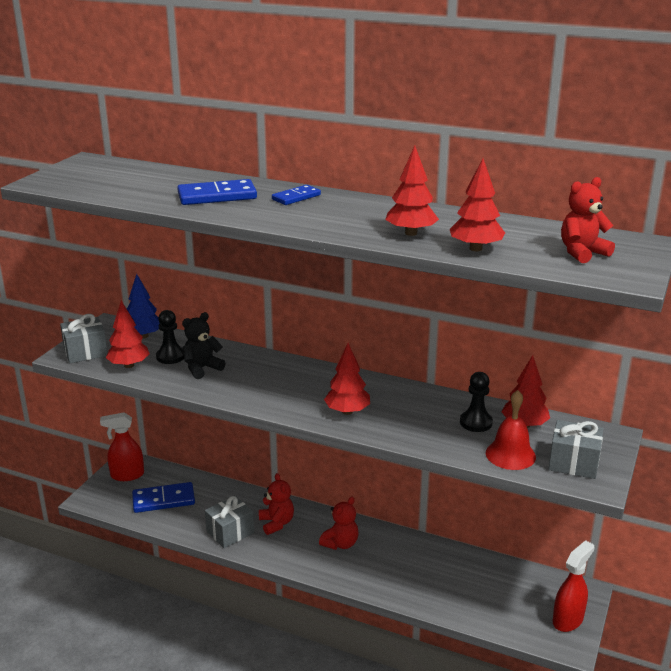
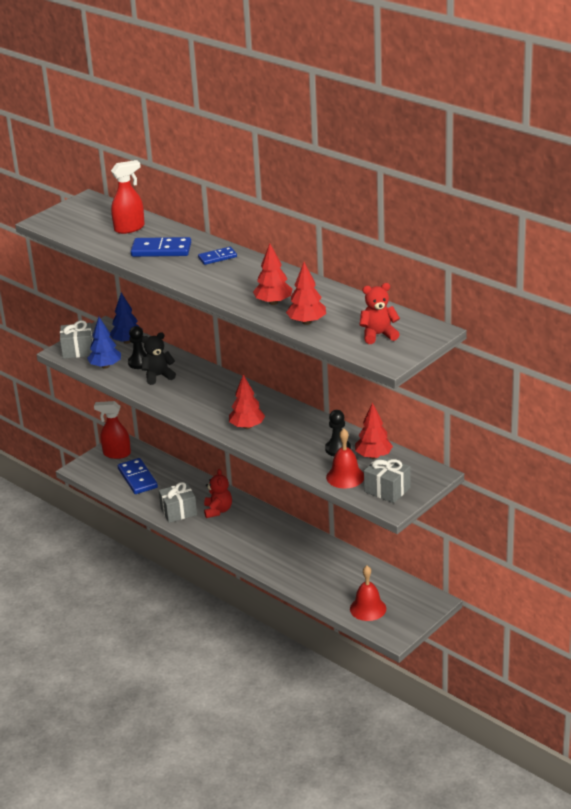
camera: 20 degrees right, 5 degrees up
(129, 365) = (105, 366): red tree -> blue tree
(163, 500) = (137, 478): blue domino -> blue domino turned 60 degrees clockwise
(340, 543) = (260, 534): red teddy bear -> none
(517, 616) = (368, 608): none -> red bell
(568, 620) = (405, 618): red spray bottle -> red spray bottle (129, 228)

